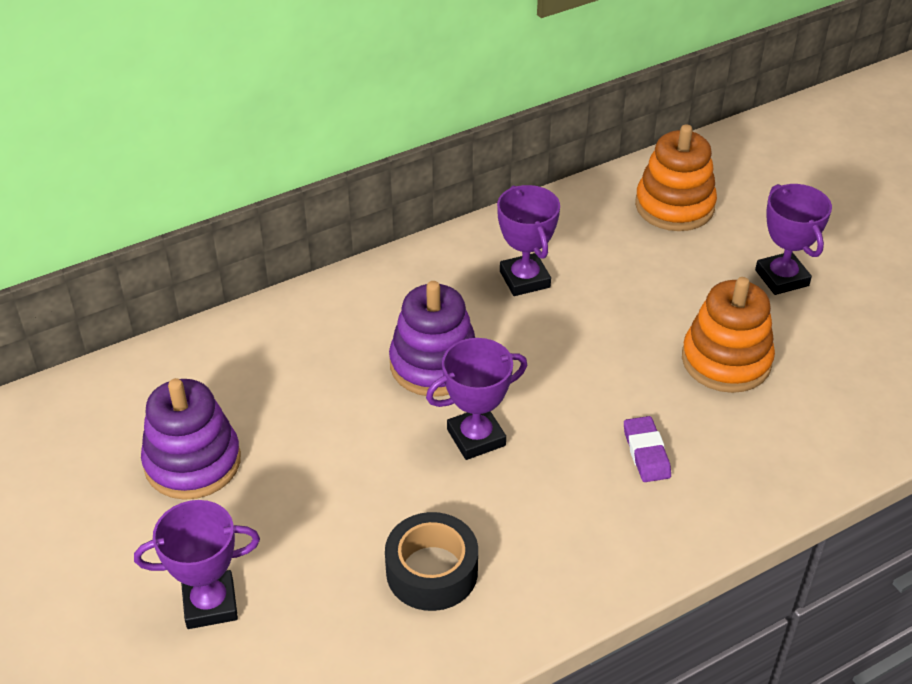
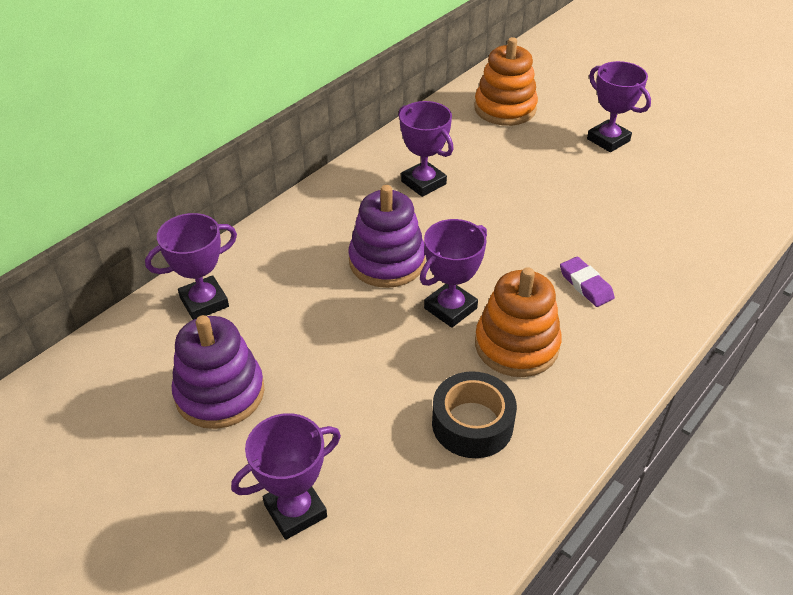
camera: 20 degrees left, 0 degrees up
(221, 359) = (204, 302): none -> purple trophy
(726, 360) = (603, 205): orange stacking toy -> orange stacking toy (516, 345)

